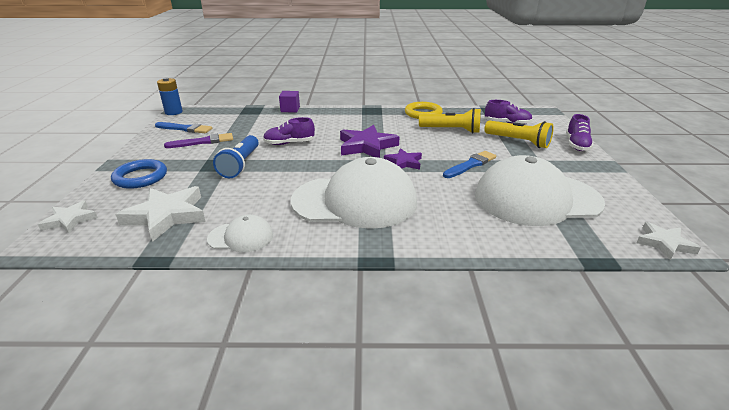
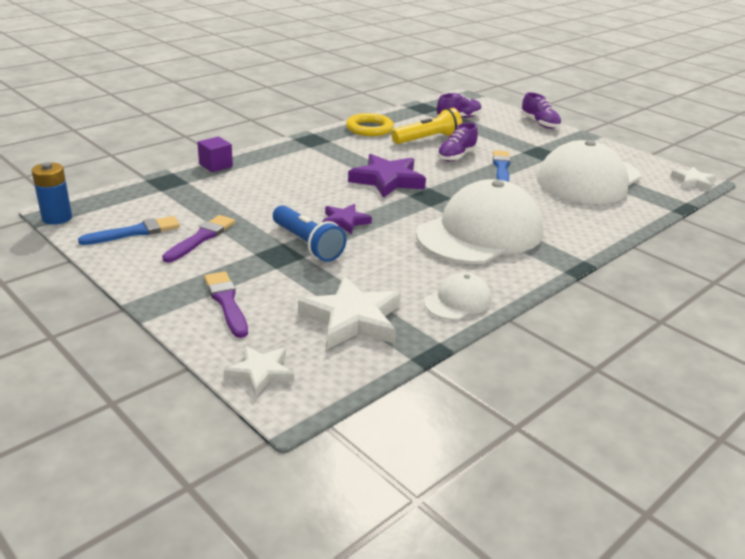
camera: 45 degrees left, 0 degrees up
(140, 177) = (226, 302): blue ring -> purple brush
(289, 143) = (306, 204): purple shoe -> purple shoe (456, 156)
(404, 162) = (449, 184): purple star -> purple star (345, 222)
(518, 142) = (497, 134): yellow flashlight -> none

